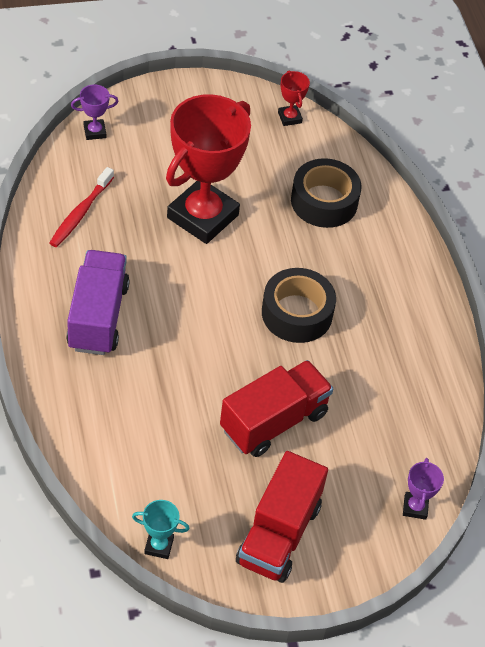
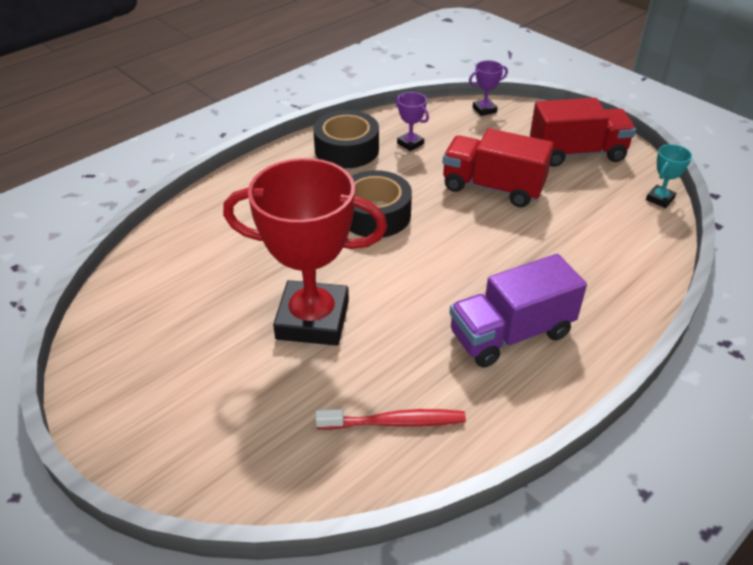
camera: 115 degrees left, 10 degrees down
(94, 132) = (249, 485): purple trophy -> purple trophy (410, 144)
(159, 546) = (660, 199): turquoise trophy -> turquoise trophy turned 60 degrees clockwise
(289, 118) = (108, 317): red trophy -> none
(324, 201) = (223, 247): black tape -> black tape (346, 149)

